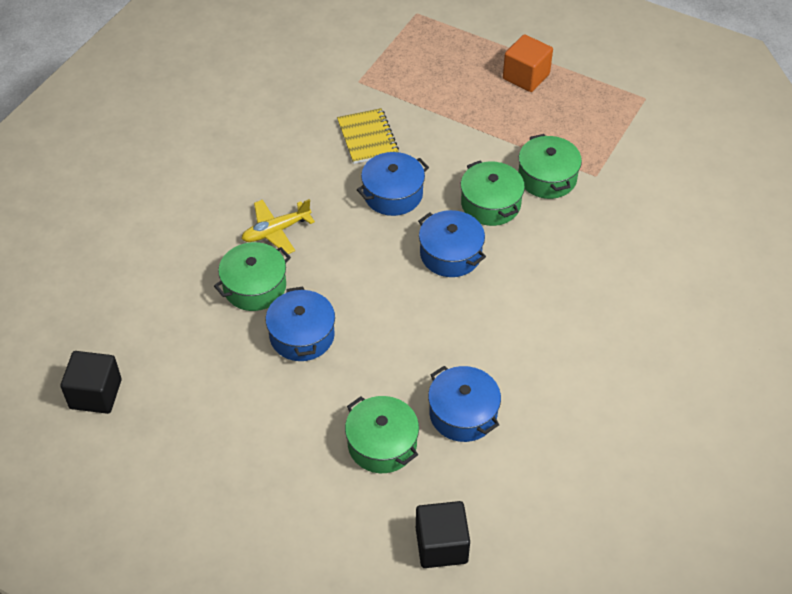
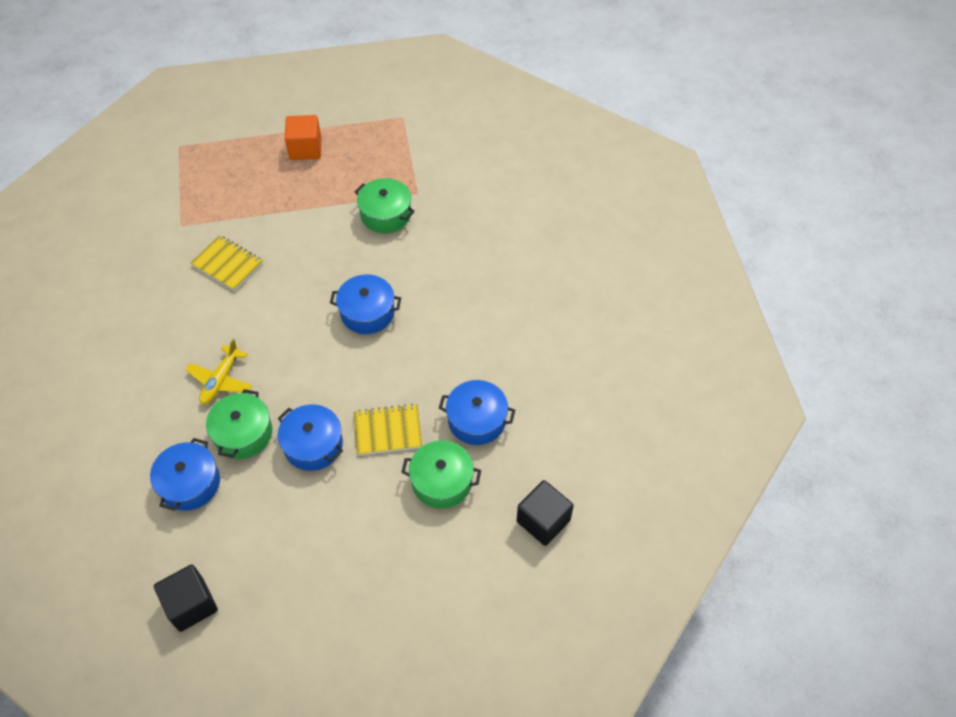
camera: 40 degrees left, 5 degrees up
(375, 367) = (388, 431): none -> yellow notebook
(393, 194) = (285, 295): blue pot -> blue pot (190, 483)
(490, 204) = (363, 258): green pot -> none

